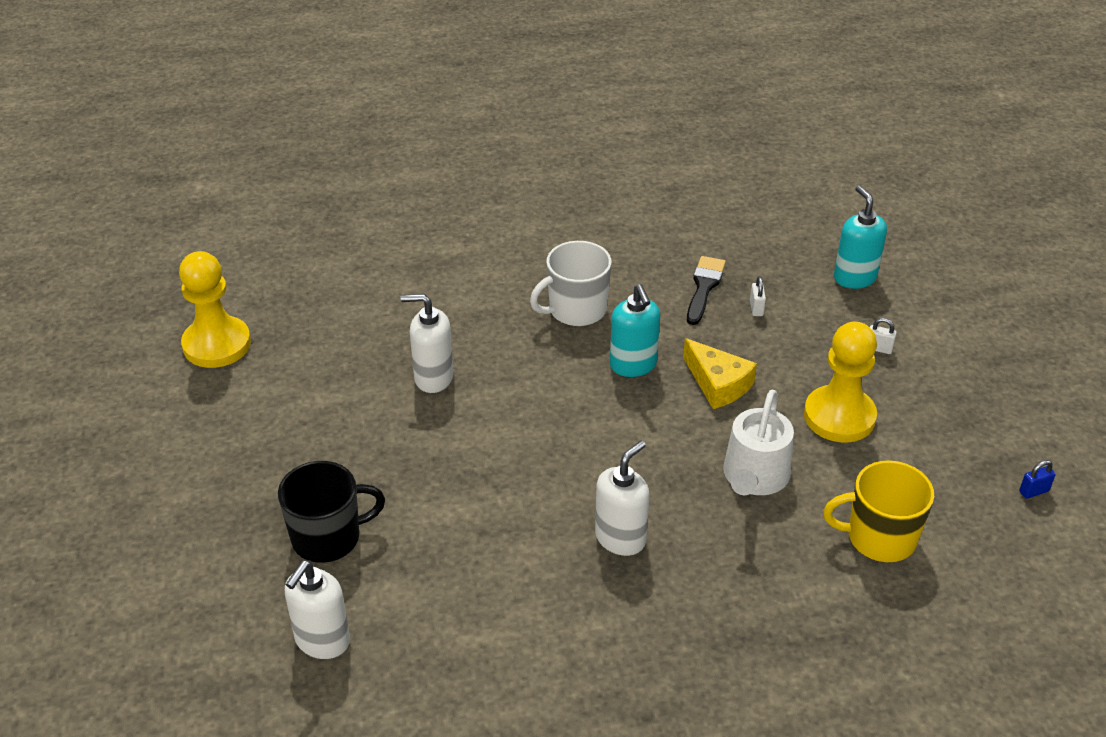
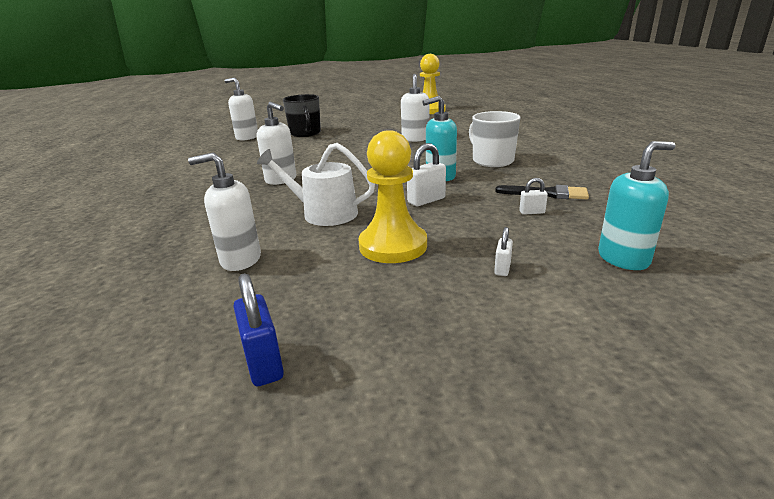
camera: 90 degrees right, 15 degrees down
(718, 384) = (426, 200): yellow cheese -> white padlock
(879, 538) = (240, 260): yellow mug -> white soap dispenser
(1033, 491) = (263, 363): blue padlock -> blue padlock, size x1.73

